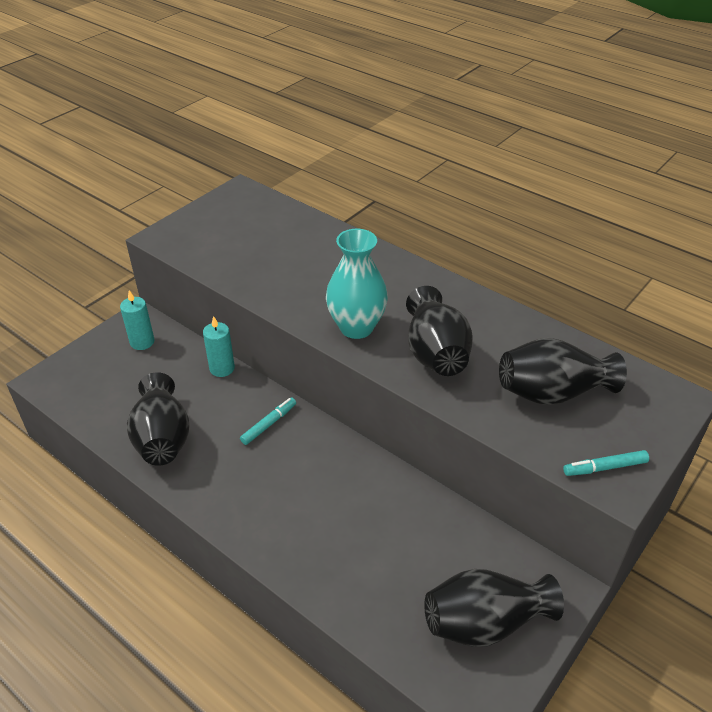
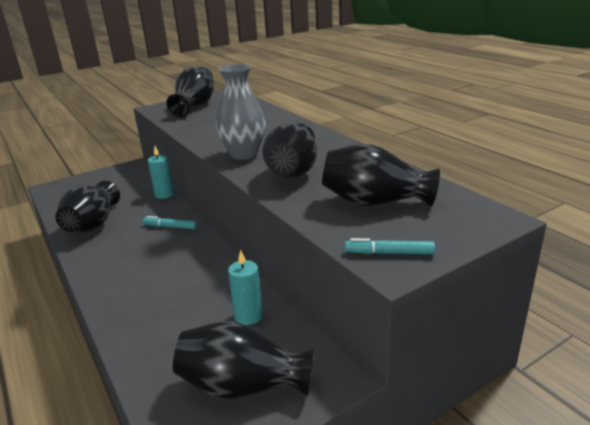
camera: 20 degrees right, 15 degrees down
(142, 342) = (125, 176): turquoise candle -> turquoise candle (248, 316)
(217, 227) = (195, 106): none -> black vase
(269, 424) = (170, 227): turquoise marker -> turquoise marker turned 135 degrees counterclockwise
(356, 327) = (244, 154): turquoise vase -> grey vase

